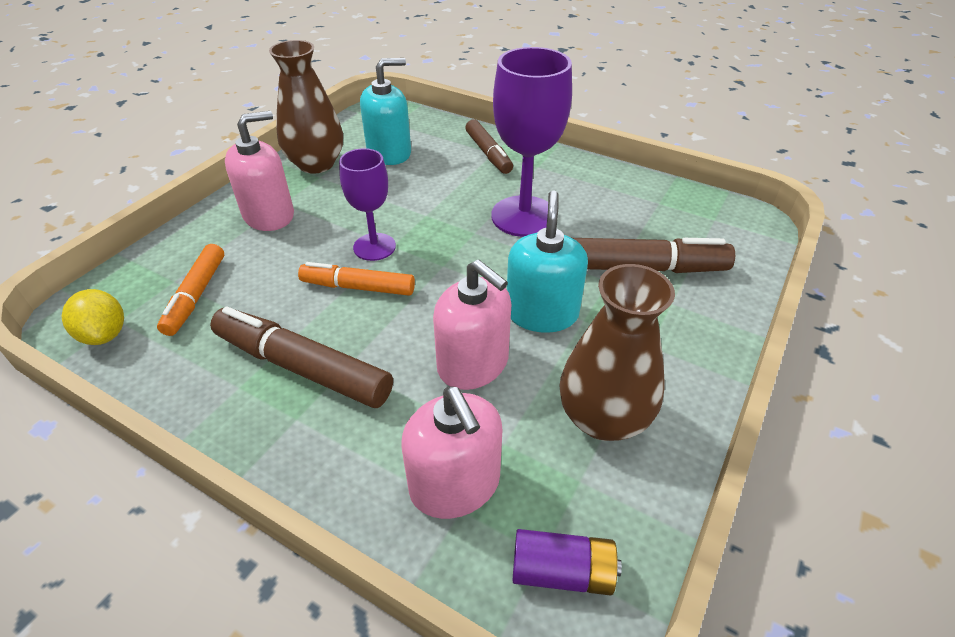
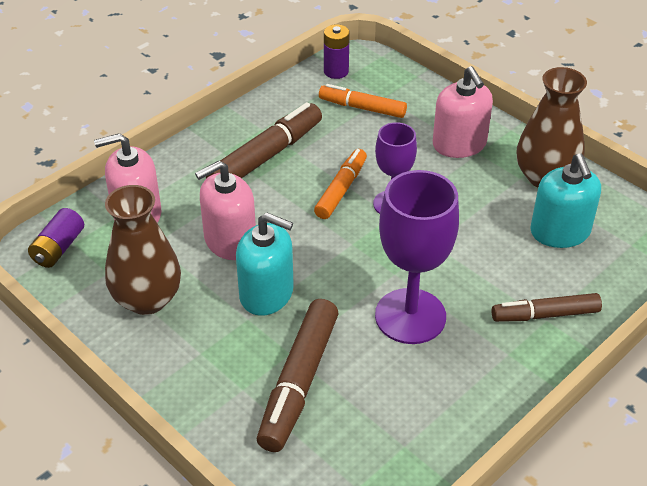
camera: 105 degrees right, 0 degrees up
(105, 334) = (336, 71): yellow lemon -> purple battery

